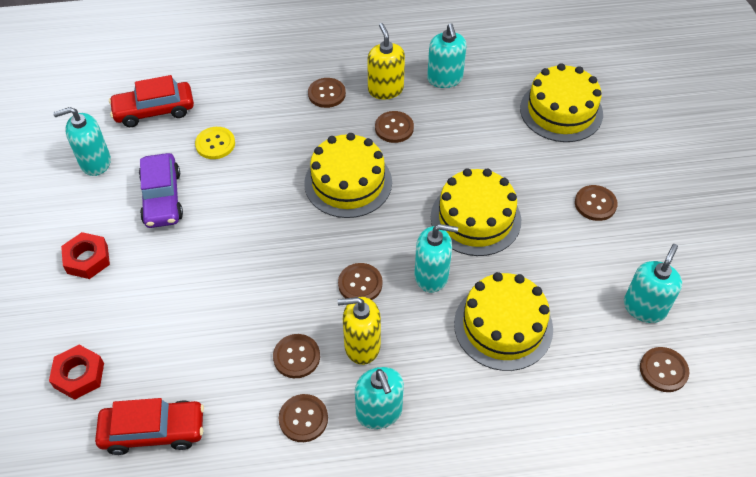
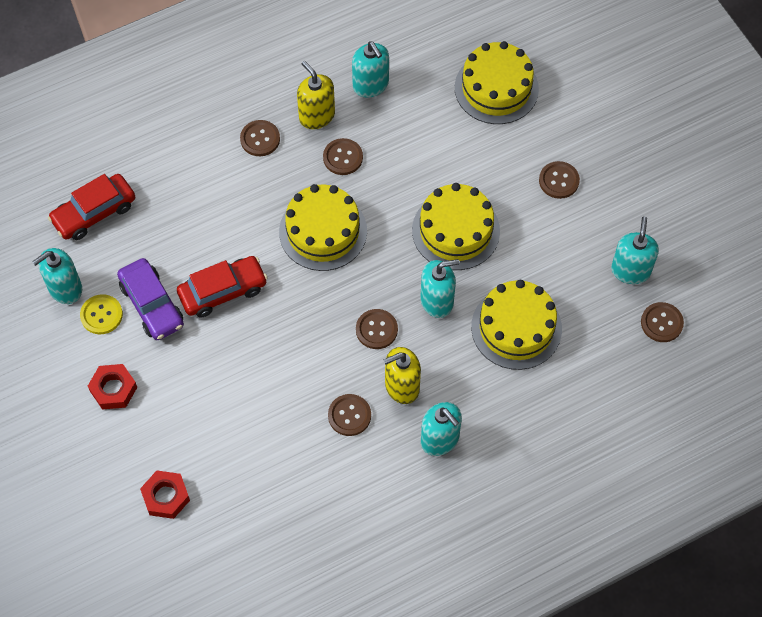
camera: 20 degrees left, 10 degrees up
(153, 431) = (257, 521): red car -> red car (223, 291)
(215, 144) = (175, 230): yellow button -> yellow button (101, 315)
(303, 419) = (379, 467): brown button -> none

